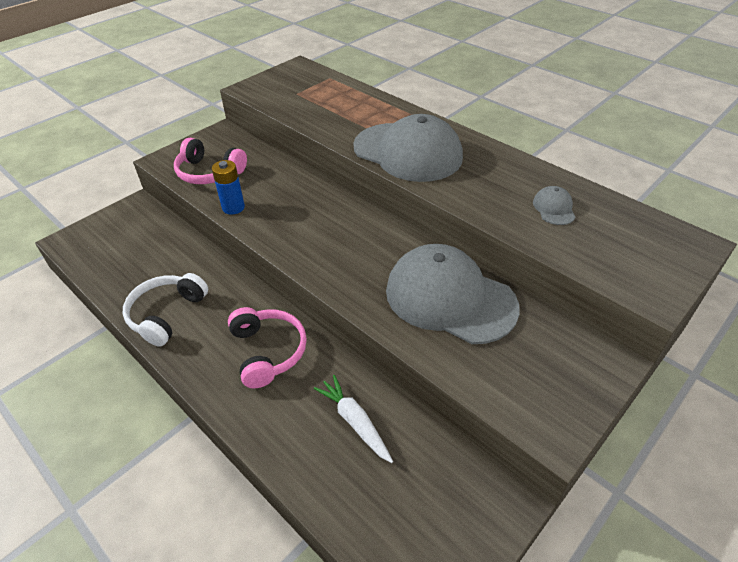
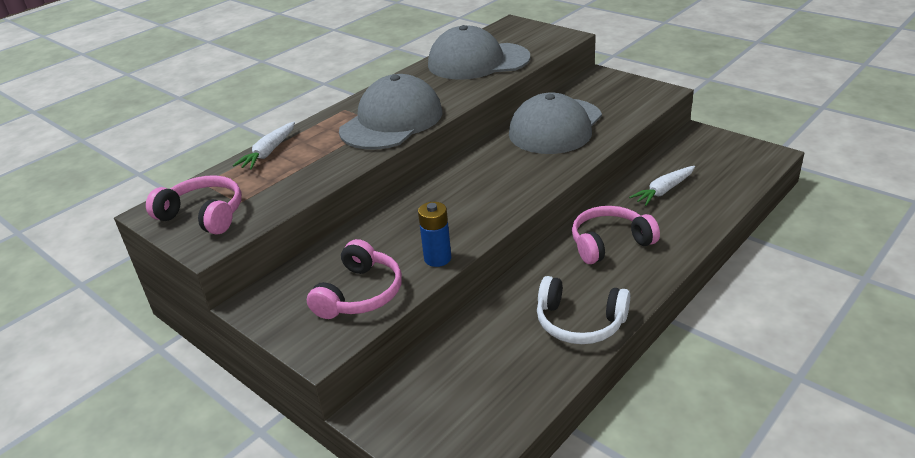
camera: 90 degrees left, 10 degrees down
(285, 83) = (204, 215): none -> pink headphones
(367, 97) = (269, 152): none -> white carrot
(554, 208) = (478, 61): grey cap -> grey cap, size x2.48

